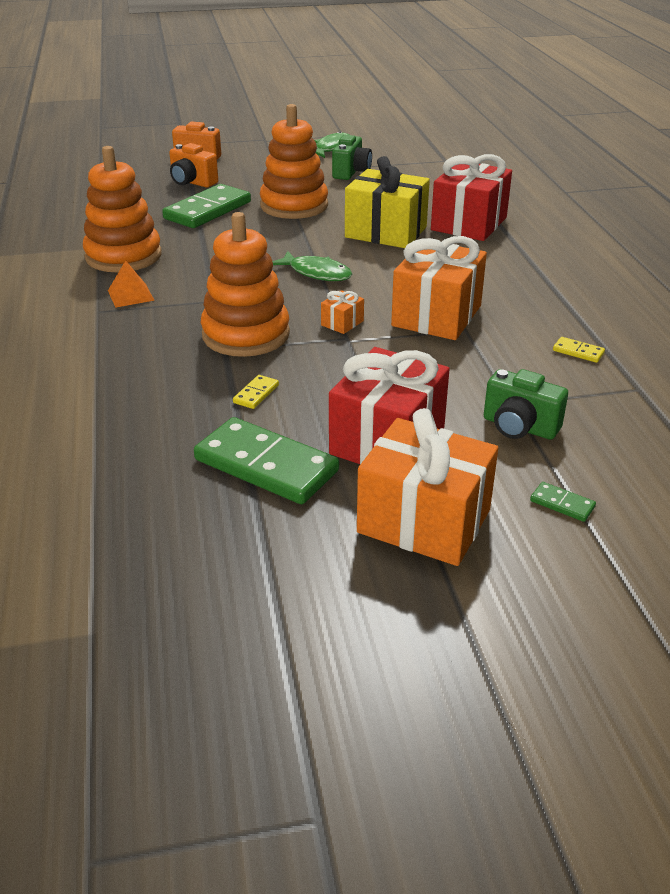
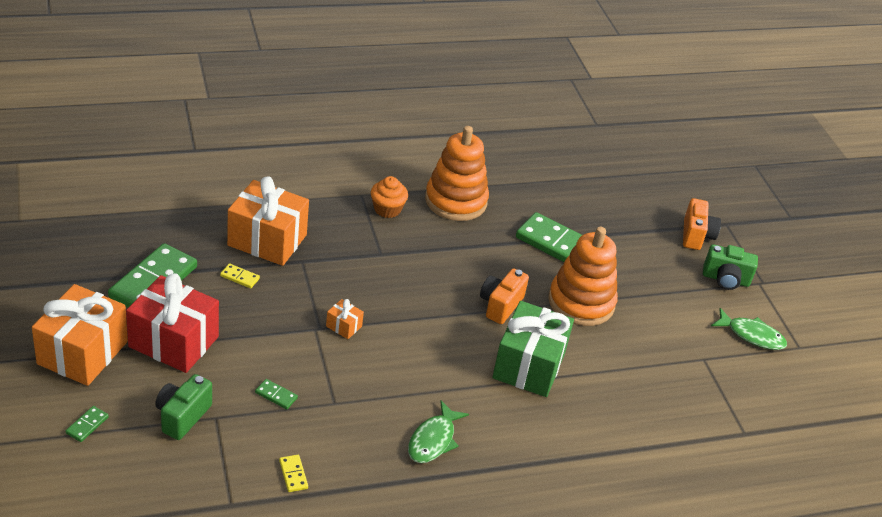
camera: 80 degrees right, 5 degrees up
(131, 295) = (387, 209): orange pyramid -> orange cupcake
(192, 182) = (623, 233): orange camera -> orange camera (500, 305)
(246, 334) = (325, 271): orange stacking toy -> none
(316, 273) = (434, 314): green fish -> green fish (433, 440)
(351, 172) = (682, 348): green camera -> green camera (725, 279)
(386, 232) = (529, 366): yellow gift -> green gift
(437, 316) = (357, 386): orange gift -> orange gift (267, 240)
(464, 364) = (276, 395): none -> green domino
(469, 224) = (560, 433): red gift -> none
(578, 352) = (293, 474): yellow domino -> yellow domino turned 45 degrees counterclockwise

